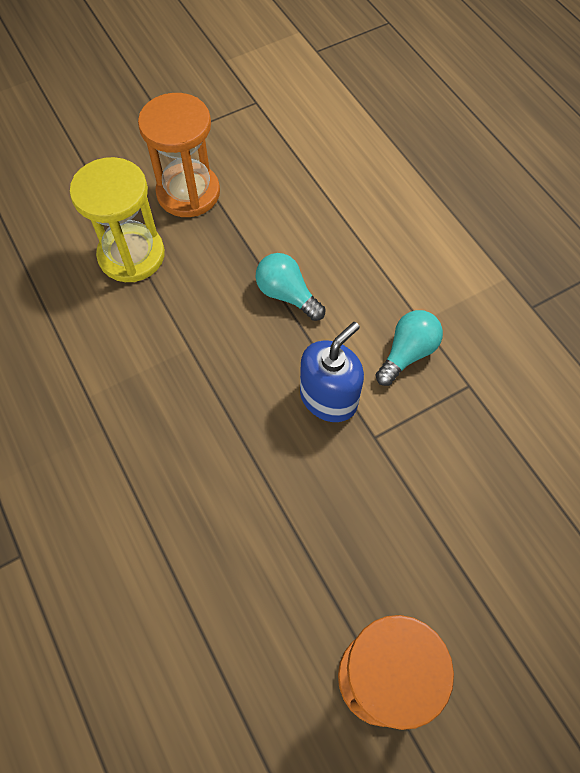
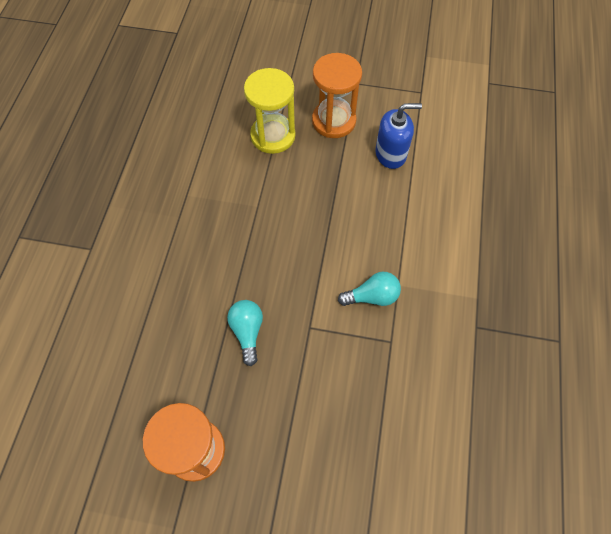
camera: 40 degrees right, 0 degrees up
(287, 295) = (335, 215): turquoise light bulb -> turquoise light bulb (247, 332)
(328, 398) = (305, 287): blue soap dispenser -> blue soap dispenser (391, 154)

